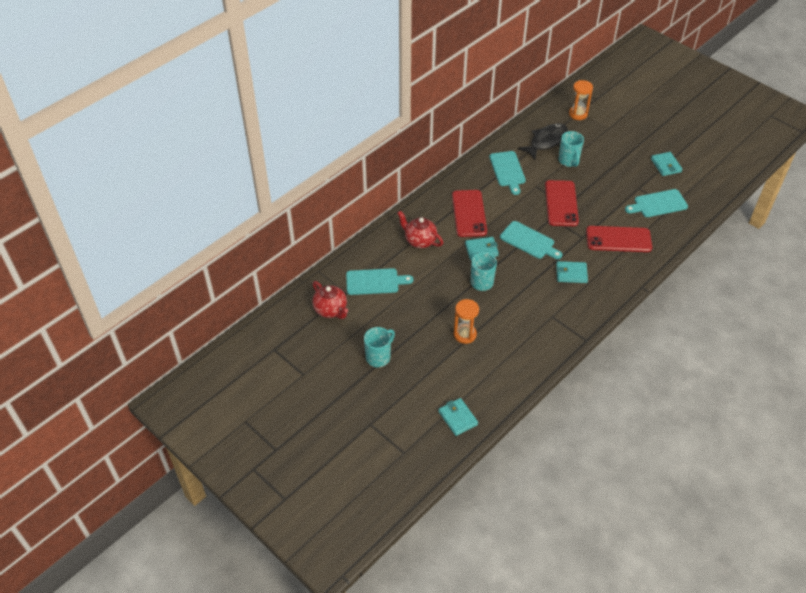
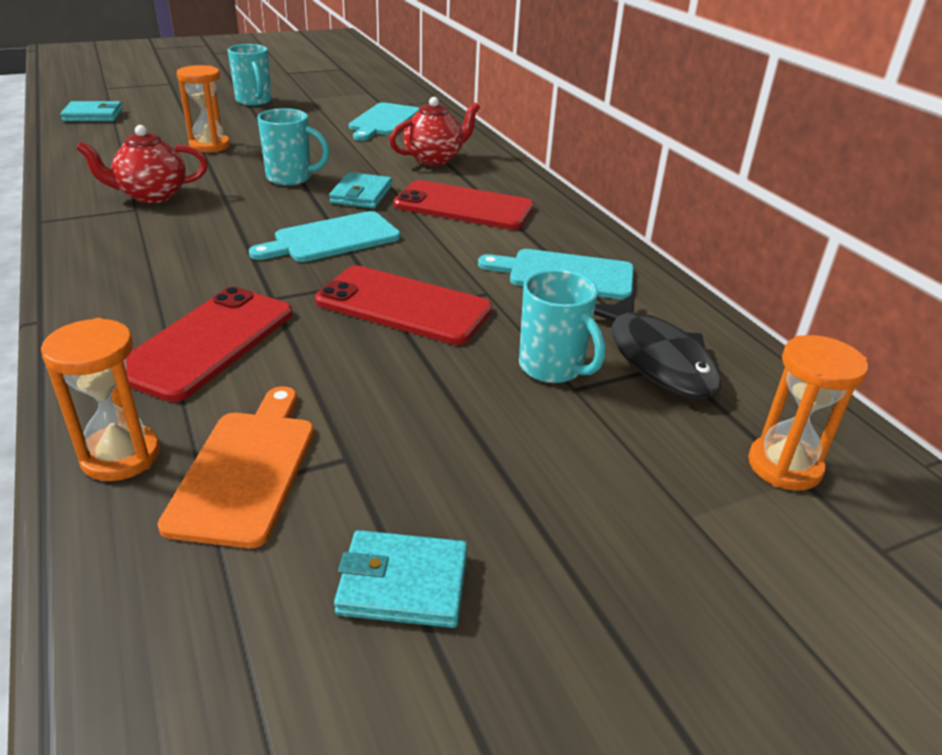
camera: 110 degrees right, 15 degrees down
(331, 310) = (364, 95): red teapot -> red teapot (152, 195)
(569, 161) = (553, 368): turquoise mug -> turquoise mug turned 135 degrees counterclockwise
(571, 273) = (197, 254): turquoise wallet -> none
(658, 204) = (246, 469): turquoise cutting board -> orange cutting board
(674, 229) = (121, 456): none -> orange hourglass

